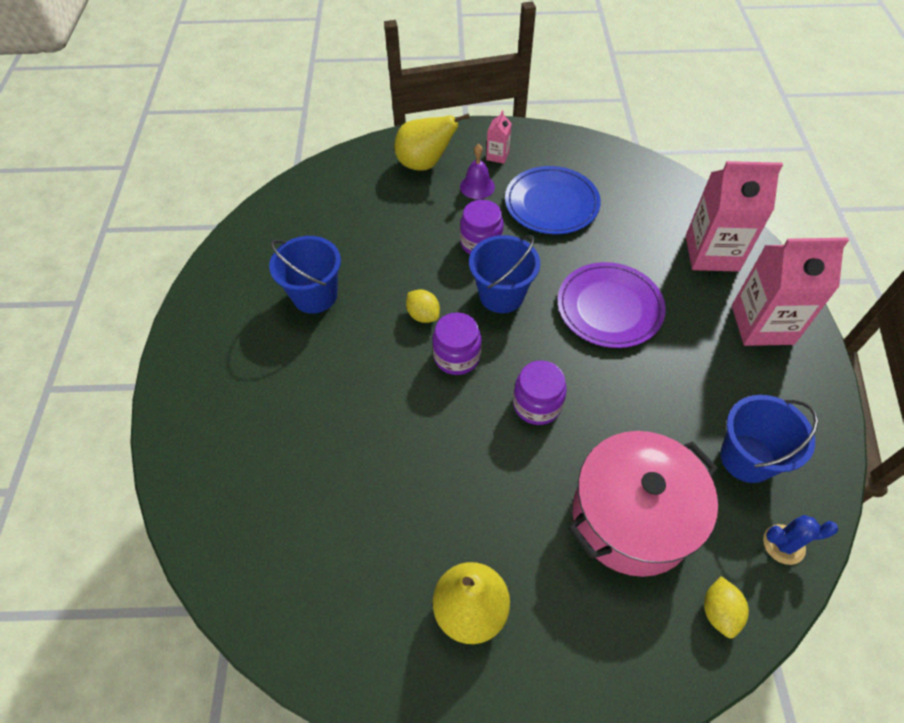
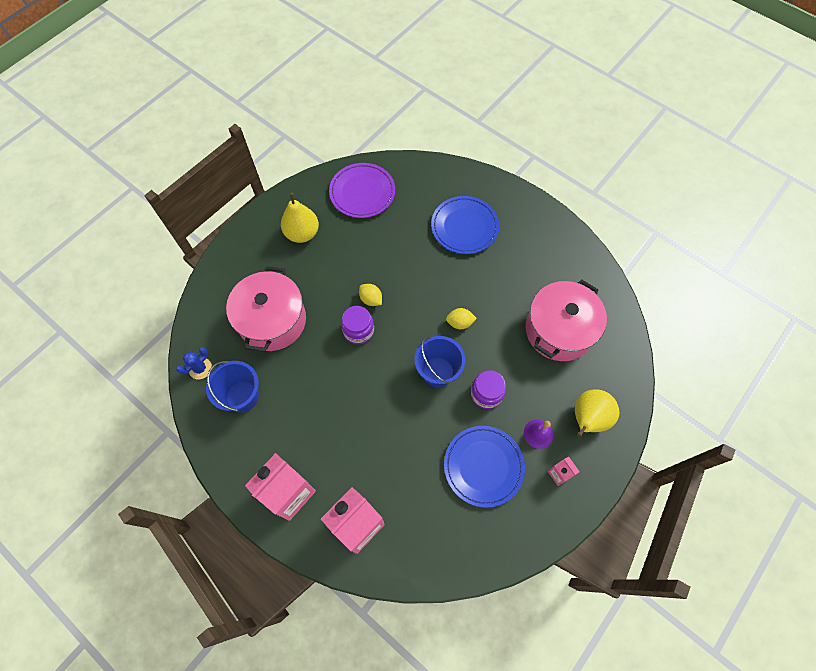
camera: 130 degrees right, 10 degrees up
(277, 402) = (464, 227): none -> blue plate
(315, 295) = (520, 282): blue bucket -> none
(348, 230) = (559, 330): none -> pink pot
(457, 356) = (419, 318): purple jar -> none
(609, 308) = (378, 420): purple plate -> purple plate (362, 192)
(719, 611) = (209, 316): yellow lemon -> yellow lemon (371, 299)

